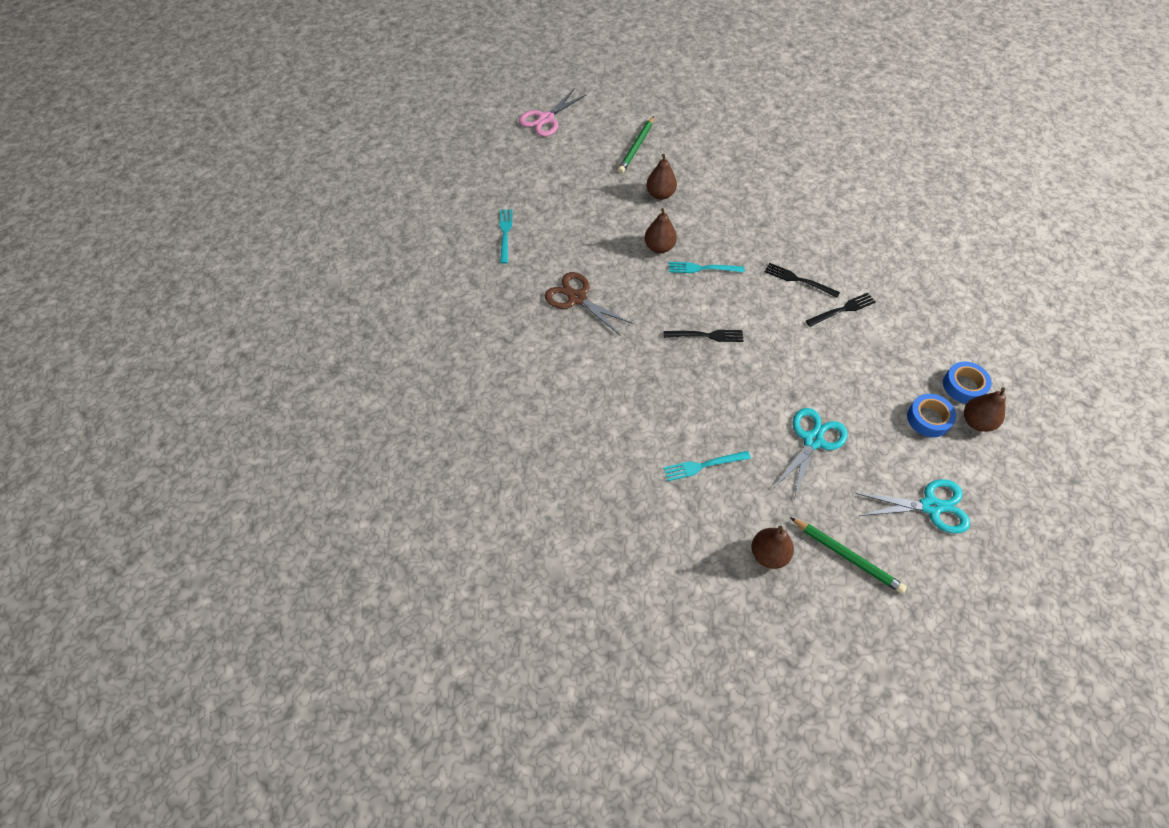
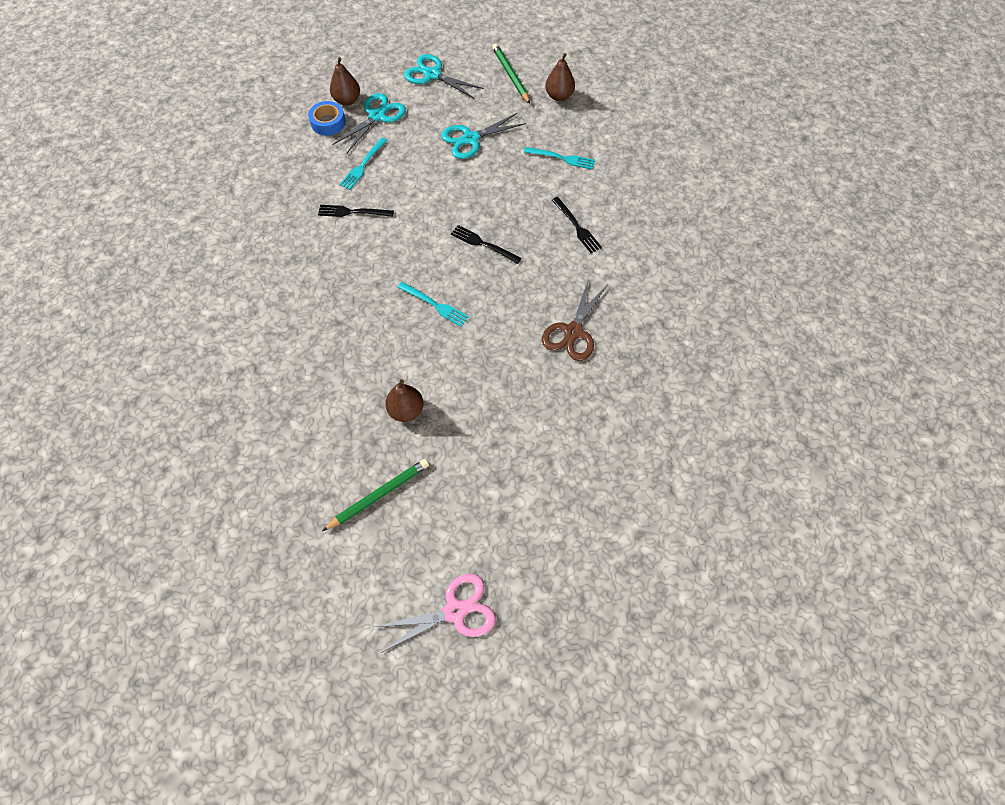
camera: 150 degrees left, 5 degrees up
(505, 233) = (604, 445): turquoise fork -> turquoise fork (363, 165)
(577, 298) = (573, 332): brown scissors -> brown scissors turned 45 degrees clockwise
(659, 247) = (457, 347): brown pear -> none
(798, 280) = (361, 253): black fork -> black fork (577, 227)
(928, 419) = (377, 116): blue tape -> turquoise scissors

